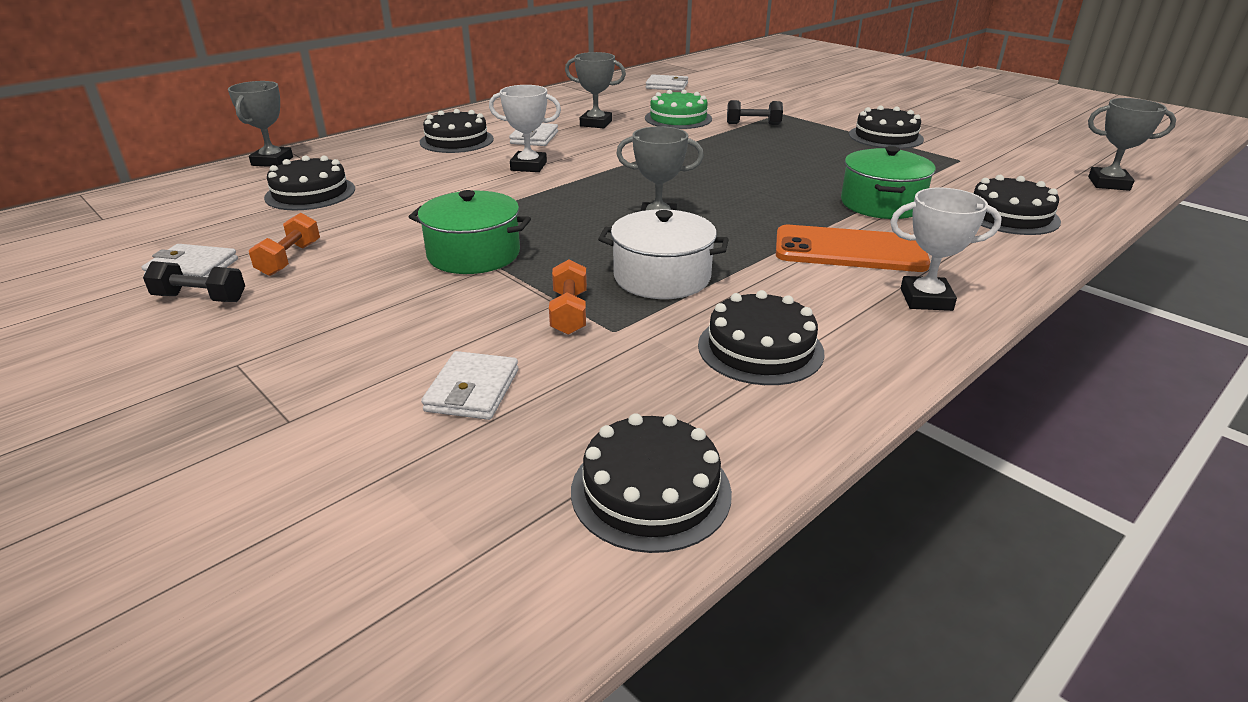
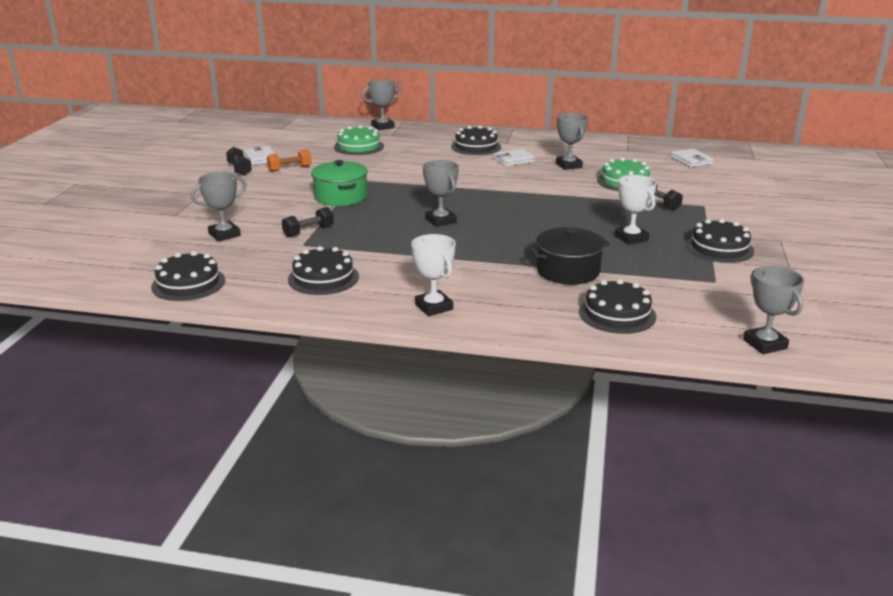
camera: 55 degrees right, 5 degrees down
(310, 193) = (359, 146): black cake -> green cake
(472, 390) = (224, 235): white wallet -> grey trophy
(528, 166) = (467, 172): white trophy -> white trophy (631, 238)
(569, 313) = (308, 231): orange dumbbell -> black dumbbell
(662, 277) = (371, 239): white pot -> none
(849, 250) = (474, 275): orange phone -> none
(881, 204) = (568, 271): green pot -> black pot

